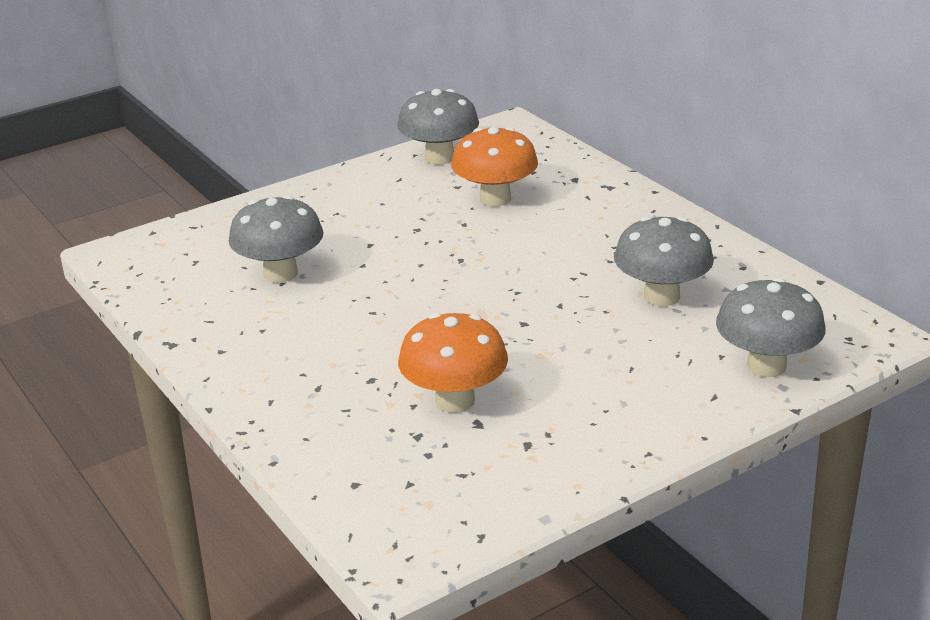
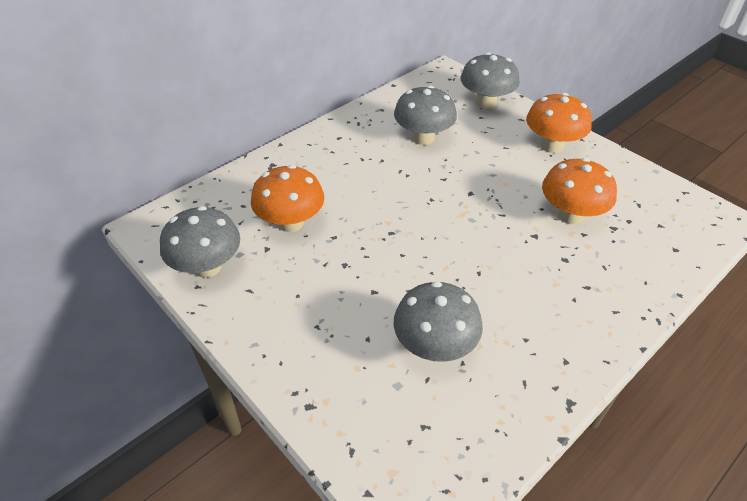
camera: 100 degrees left, 15 degrees up
(631, 415) = (552, 145): none -> orange mushroom

